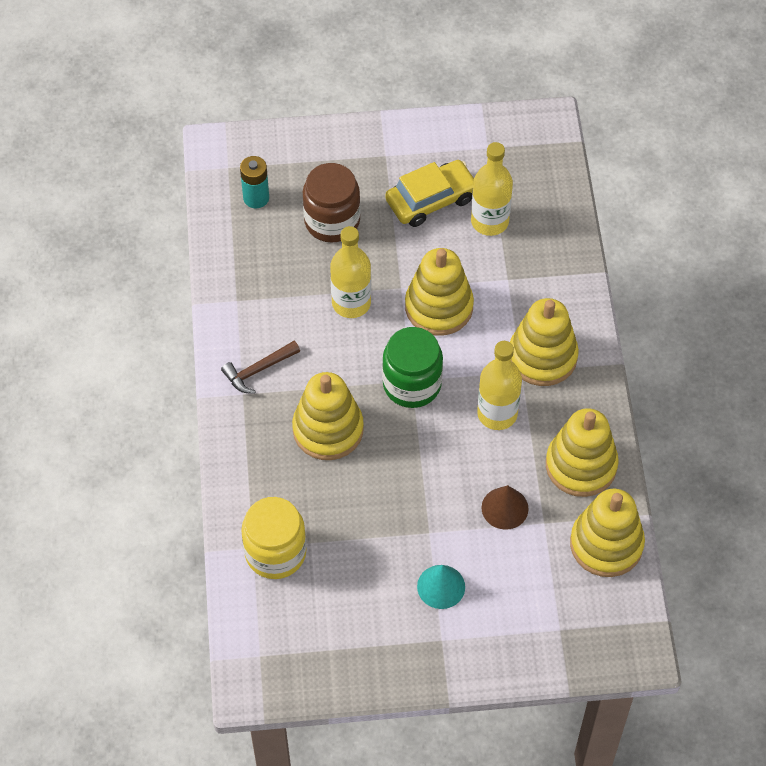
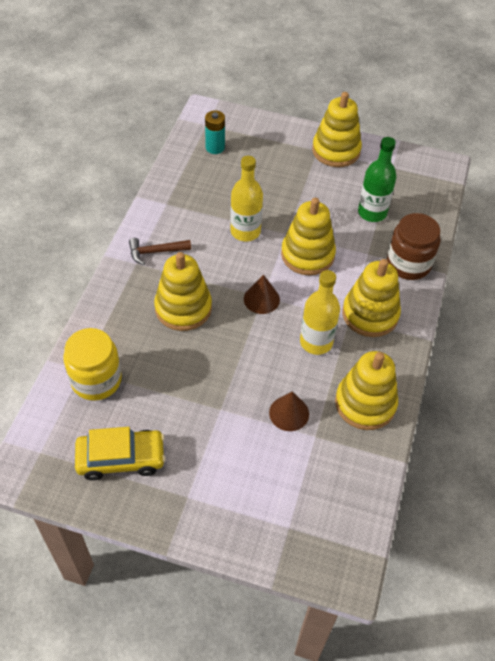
camera: 20 degrees right, 5 degrees down
(332, 221) = (259, 177): brown jar -> brown jar (408, 264)
(412, 384) = (261, 299): green jar -> brown cone
(431, 200) = (336, 186): yellow car -> yellow car (121, 458)
(441, 586) = (208, 454): turquoise cone -> none
(489, 221) = (372, 212): yellow bottle -> green bottle
(606, 544) = (359, 472): yellow stacking toy -> yellow stacking toy (336, 151)

